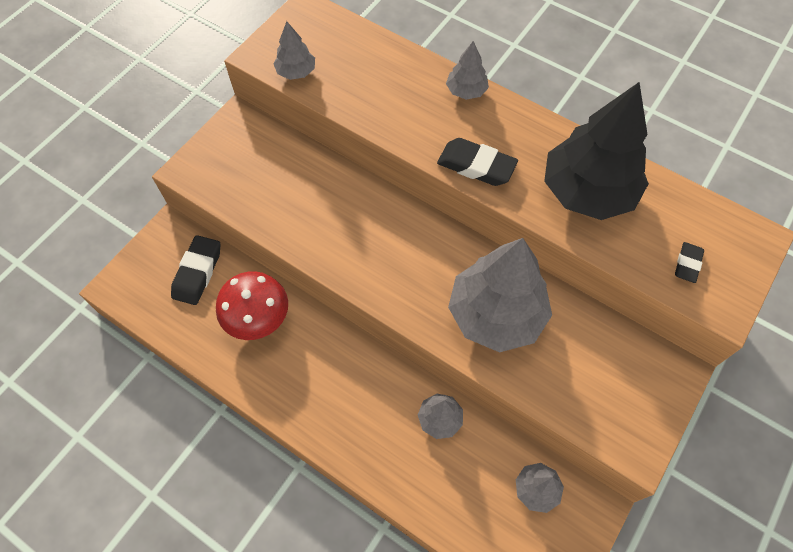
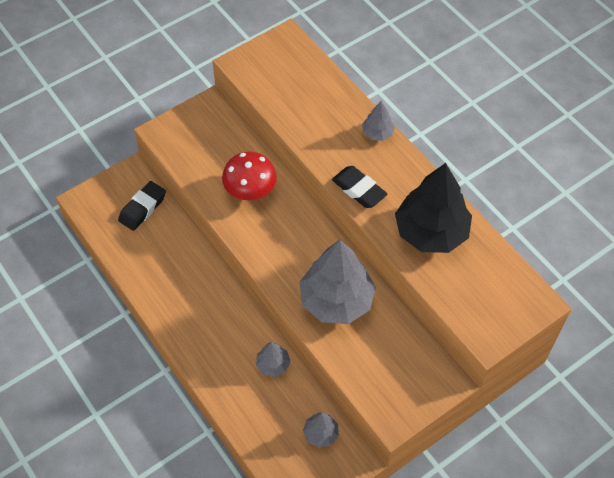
camera: 20 degrees right, 5 degrees down
(257, 317) = (173, 253): red mushroom -> red mushroom (250, 190)
(296, 72) = (260, 83): grey tree -> none
(687, 264) = (477, 304): black eraser -> none

